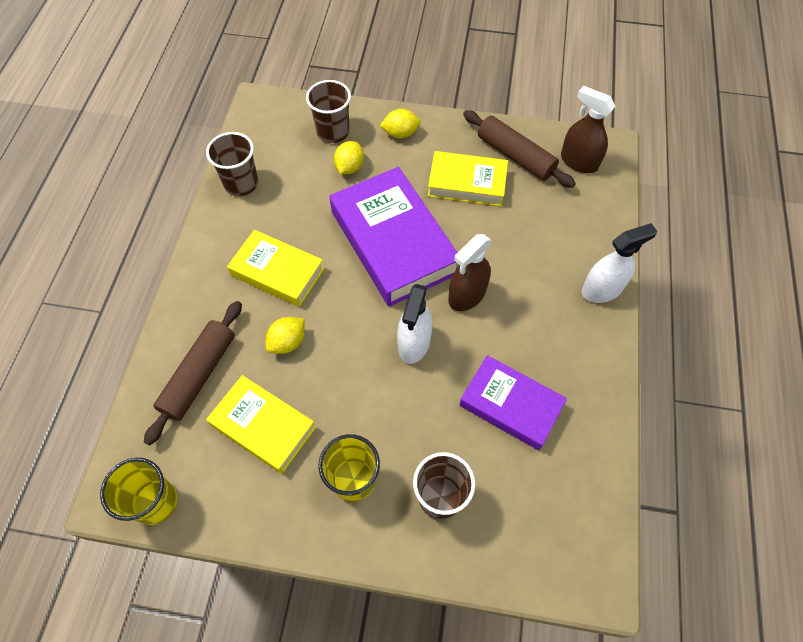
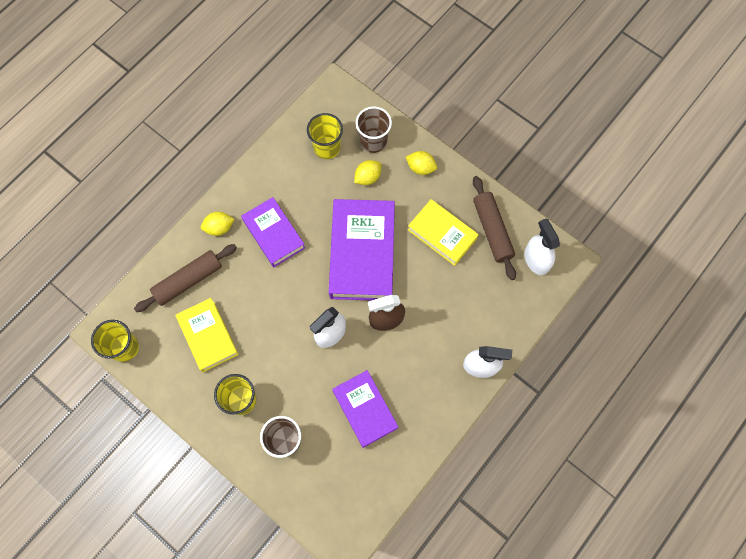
camera: 30 degrees right, 10 degrees up
(241, 183) = (287, 152): brown cup -> none
(277, 272) = (273, 234): yellow book -> purple book
(285, 160) = (327, 147): none -> yellow cup
(288, 342) = (253, 288): yellow lemon -> yellow lemon (219, 228)
(579, 162) = (536, 260): brown spray bottle -> white spray bottle

